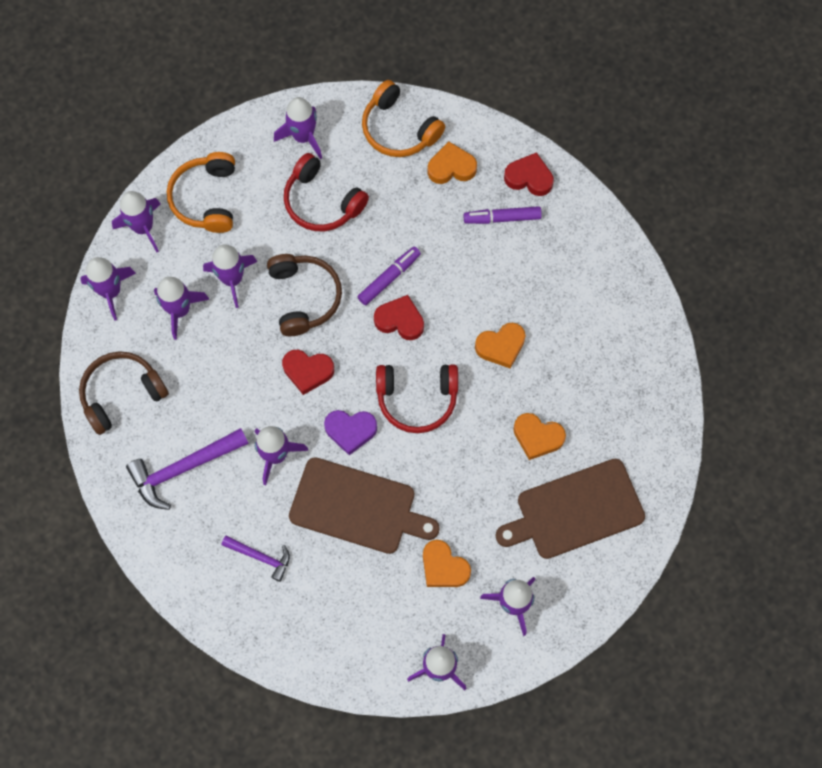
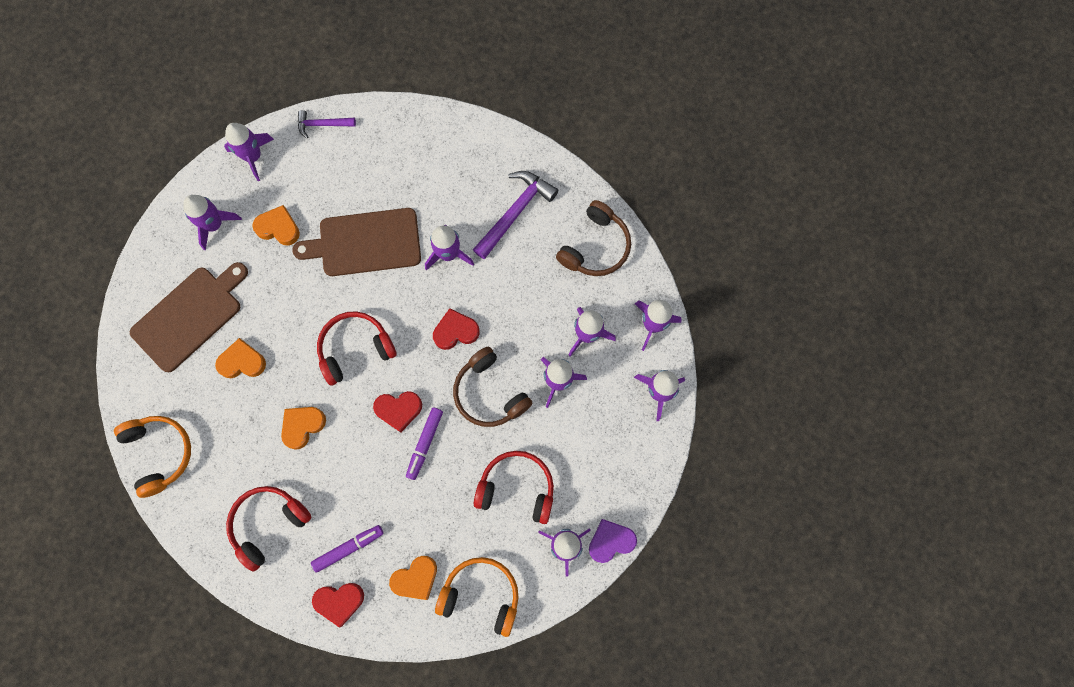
camera: 155 degrees right, 5 degrees up
(206, 198) = (619, 444): orange headphones -> orange headphones (159, 453)
(261, 557) = (422, 175): purple hammer -> purple hammer (322, 124)
(350, 431) = (398, 299): purple heart -> purple heart (610, 541)
(569, 271) = (268, 524): none -> red headphones

